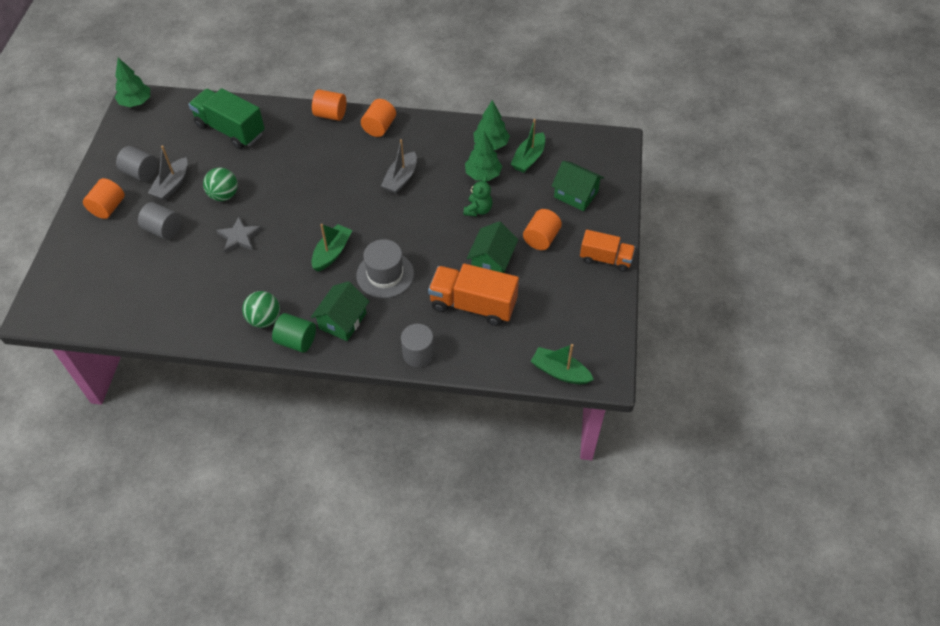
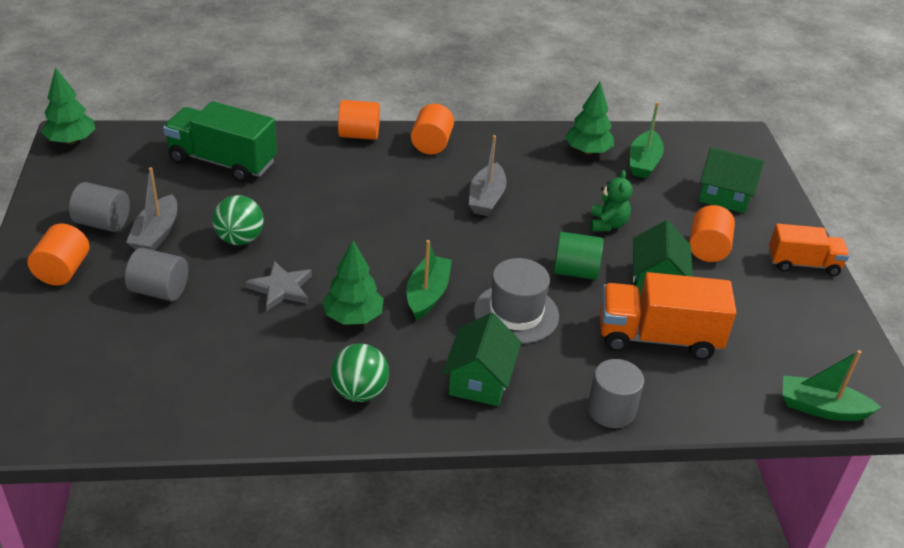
camera: 15 degrees left, 15 degrees down
(296, 341) = (421, 415): green cylinder -> green cylinder (575, 271)
(483, 175) = (594, 185): green tree -> green tree (353, 317)

